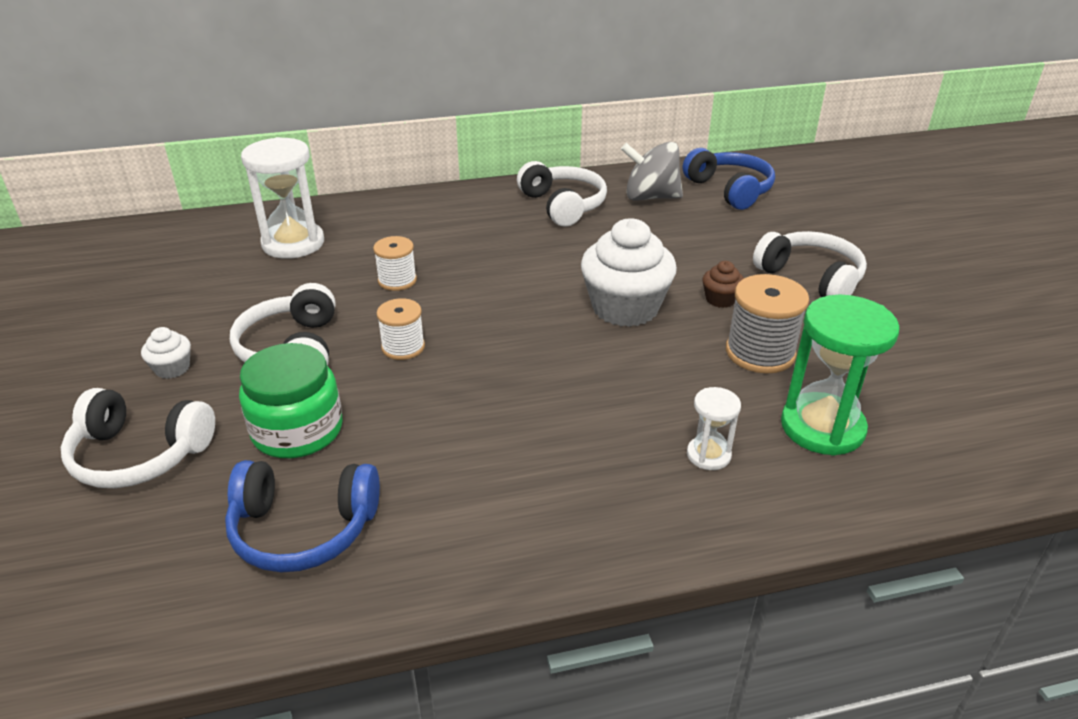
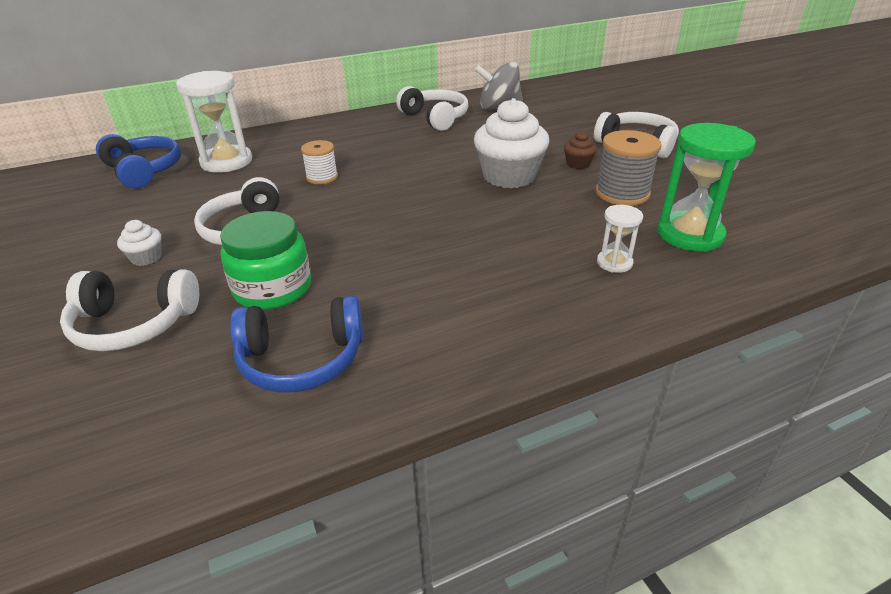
camera: 10 degrees left, 0 degrees up
(403, 347) = (343, 220): white spool -> none
(729, 190) = (554, 98): blue headphones -> blue headphones (144, 171)

